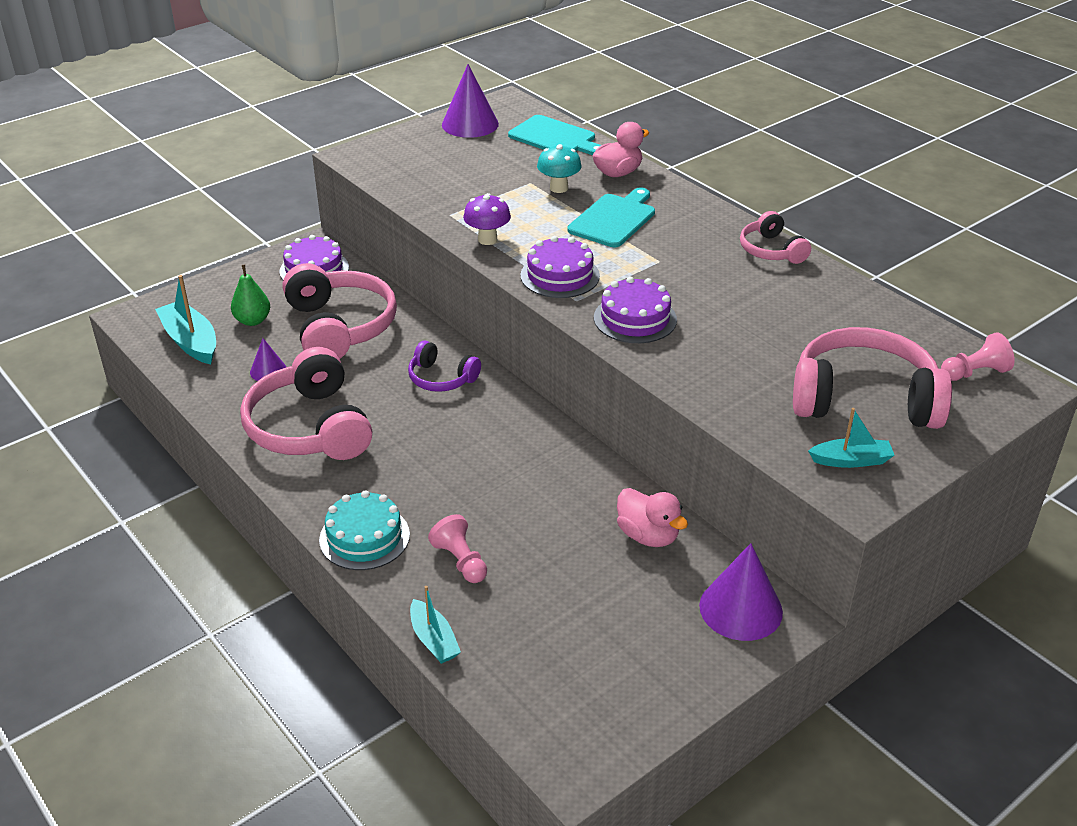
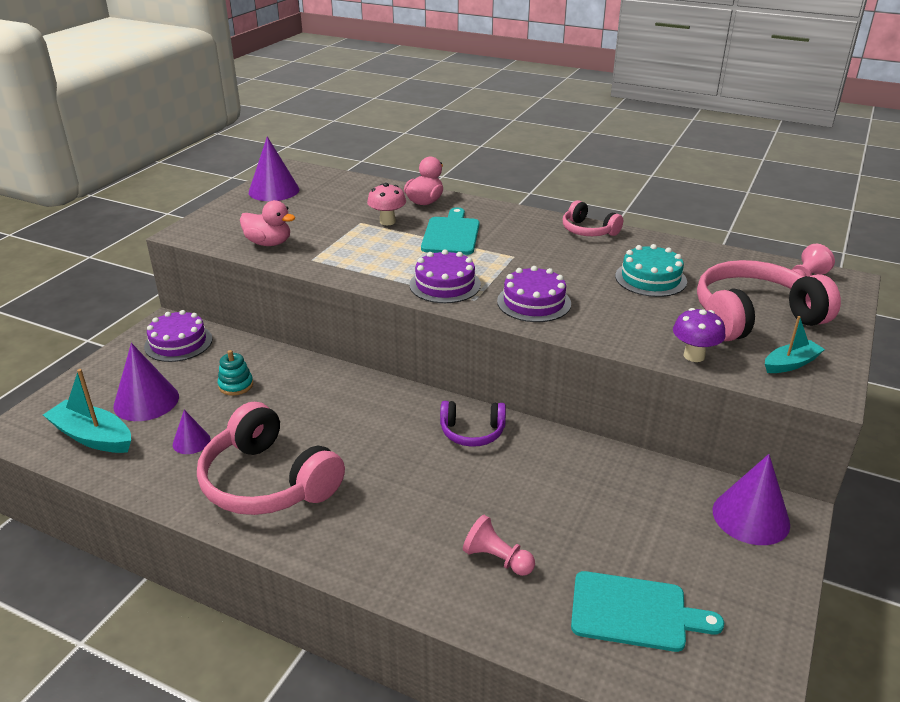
camera: 25 degrees left, 5 degrees down
(253, 320) = (146, 401): green pear -> purple cone
(339, 327) = (236, 385): pink headphones -> turquoise stacking toy
(364, 537) = (392, 568): turquoise cake -> turquoise cake (650, 278)
(434, 640) = (529, 644): turquoise boat -> none
(441, 378) = (361, 403): purple headphones -> purple headphones (472, 432)
(487, 239) = (360, 271): purple mushroom -> purple mushroom (694, 356)
(555, 138) = (353, 187): turquoise cutting board -> turquoise cutting board (635, 612)
(559, 188) = (387, 221): turquoise mushroom -> pink mushroom
(648, 535) = (632, 481): pink duck -> pink duck (269, 243)

